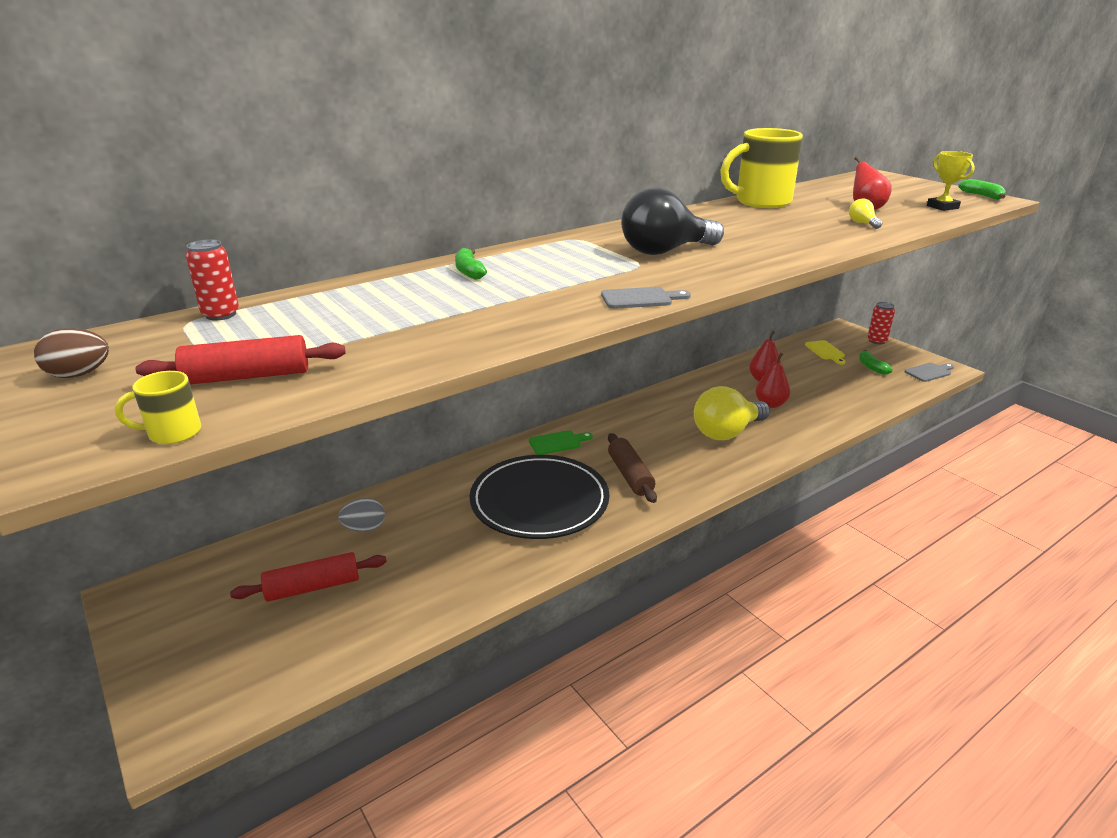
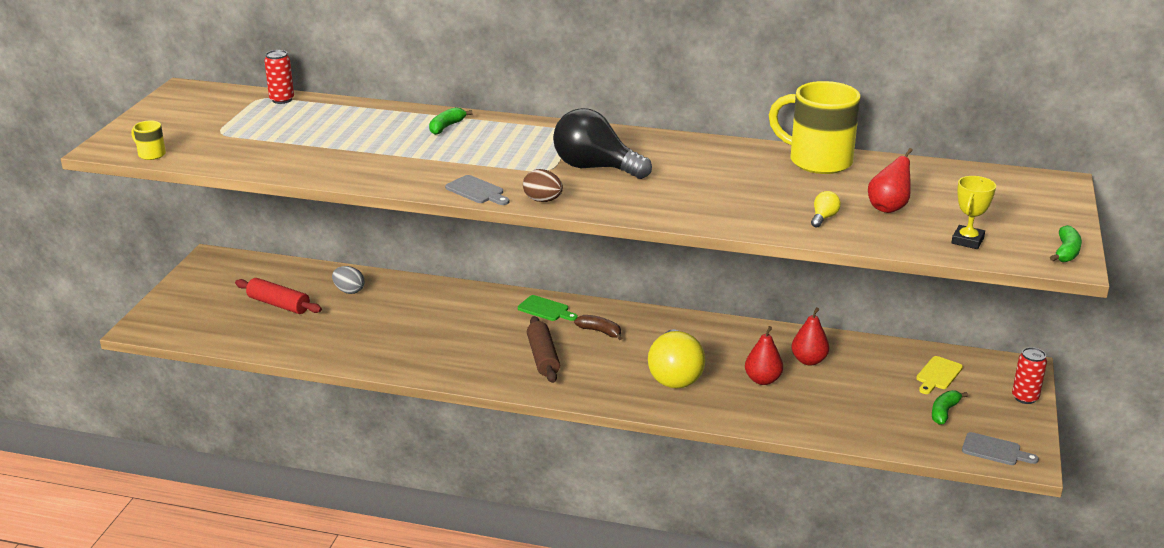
camera: 50 degrees right, 0 degrees up
(79, 374) = (177, 109): brown egg -> brown egg (543, 200)
(247, 376) = (221, 141): red rolling pin -> none
(539, 501) = (459, 336): black plate -> none
(624, 434) = (600, 331): none -> brown banana
(630, 475) = (543, 357): brown rolling pin -> brown rolling pin turned 45 degrees counterclockwise
(727, 432) = (674, 375): yellow light bulb -> yellow light bulb turned 105 degrees counterclockwise

